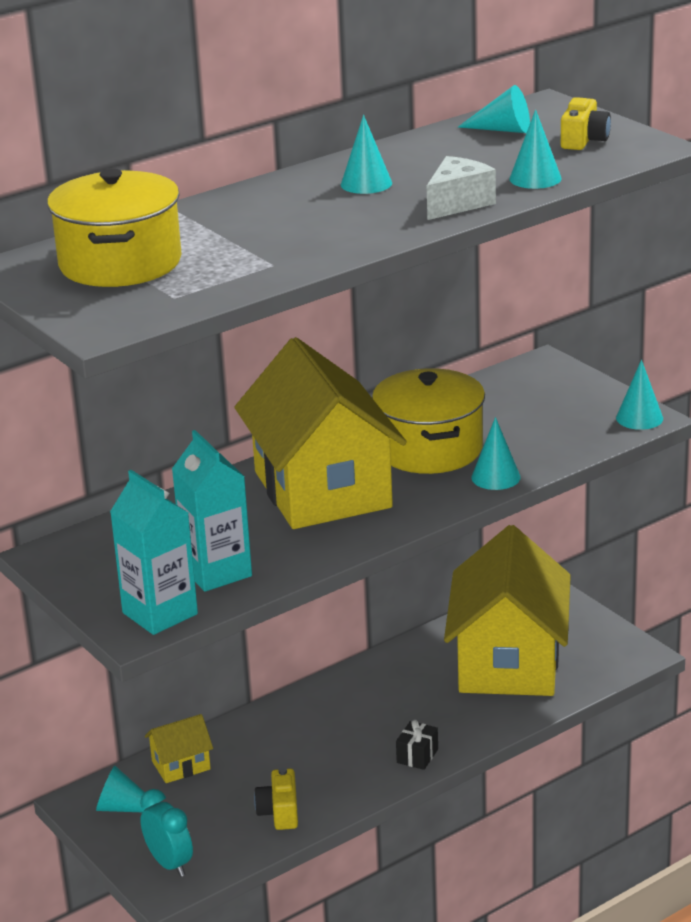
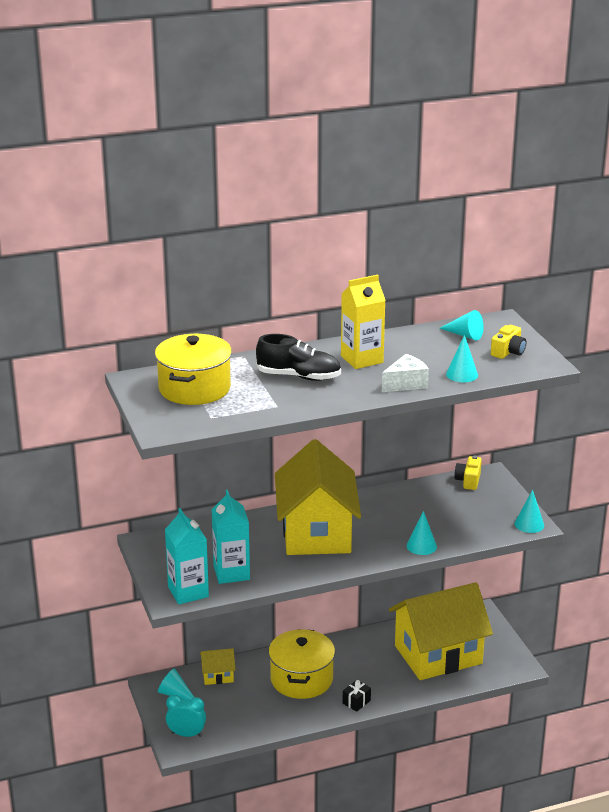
camera: 15 degrees right, 0 degrees up
(169, 864) = (186, 734): turquoise clock -> turquoise clock turned 60 degrees counterclockwise
(280, 812) = (261, 718): yellow camera -> yellow camera (468, 480)
(281, 221) = (299, 376): none -> black shoe
(366, 183) = (362, 359): turquoise cone -> yellow carton
(429, 449) = (392, 519): yellow pot -> yellow pot (301, 679)
(508, 662) = (438, 654): yellow house -> yellow house turned 45 degrees clockwise

